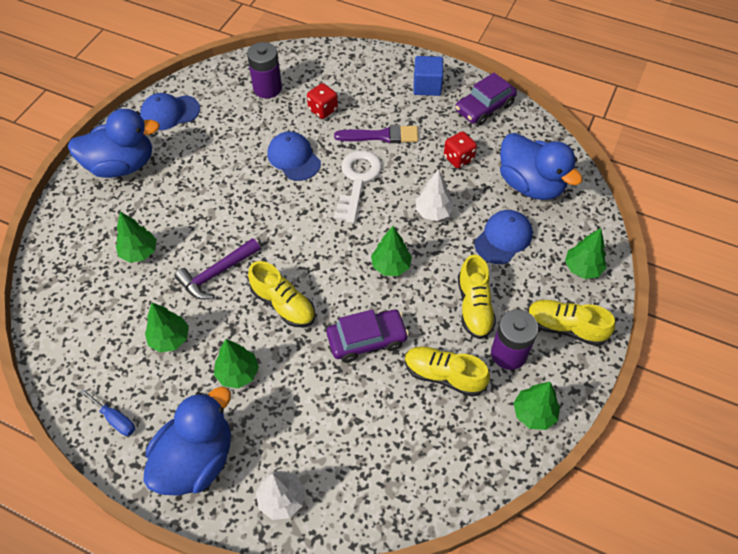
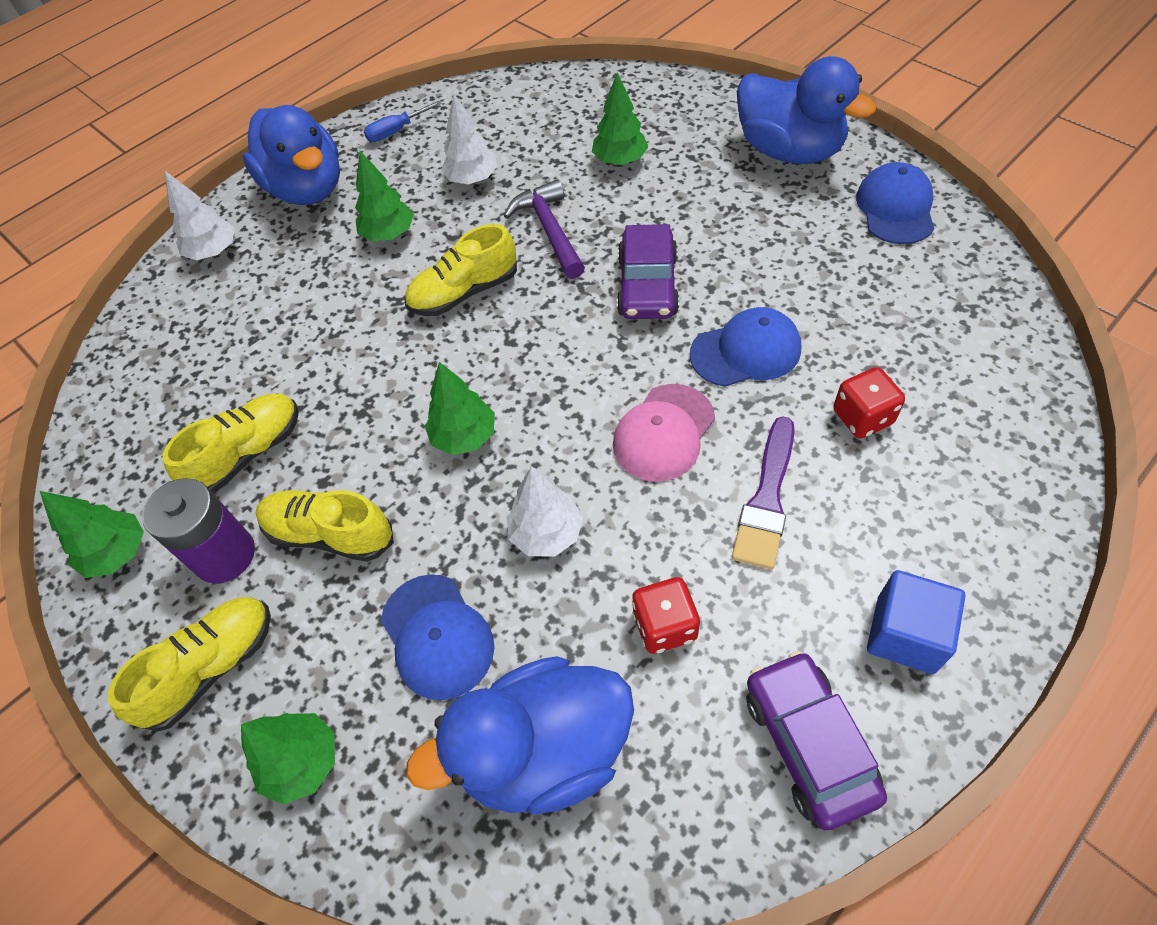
camera: 115 degrees right, 0 degrees up
(122, 165) = (789, 151): blue duck -> blue duck turned 60 degrees counterclockwise
(170, 339) = (472, 179): green tree -> white tree
(267, 88) = (939, 342): purple battery -> none
(357, 180) = (663, 433): white key -> pink cap
(367, 340) = (356, 375): purple car -> purple car (647, 286)

